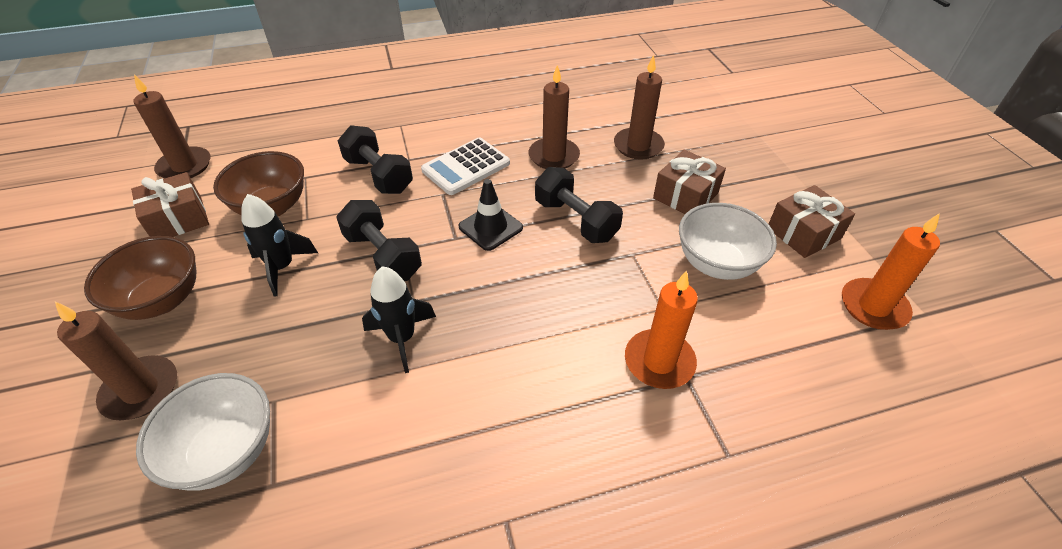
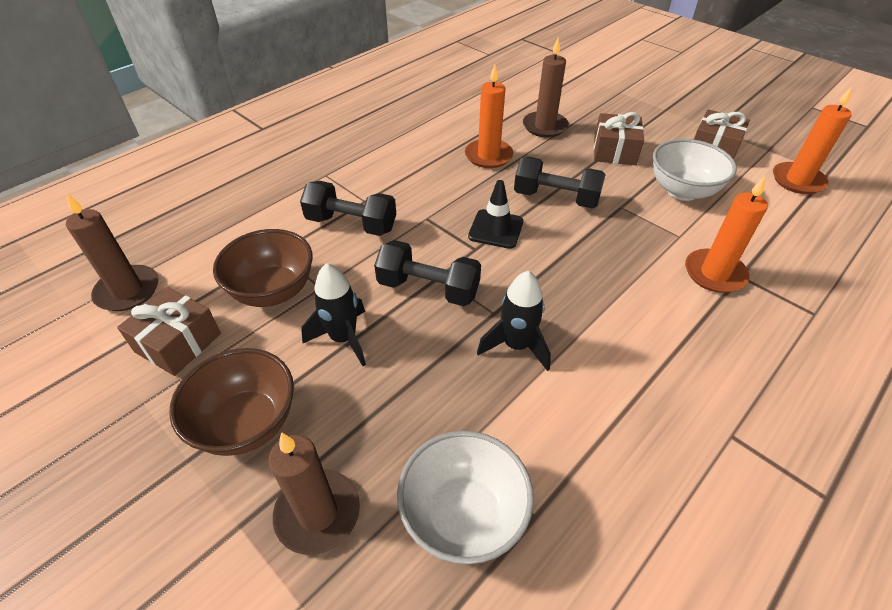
camera: 30 degrees left, 0 degrees up
(466, 167) = (424, 189): white calculator -> none
(554, 156) = (488, 156): brown candle -> orange candle

